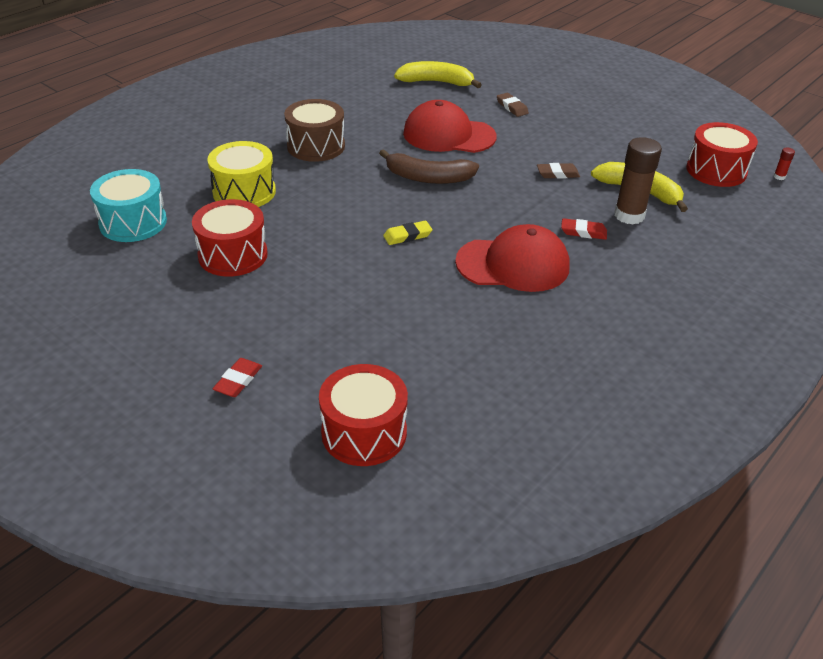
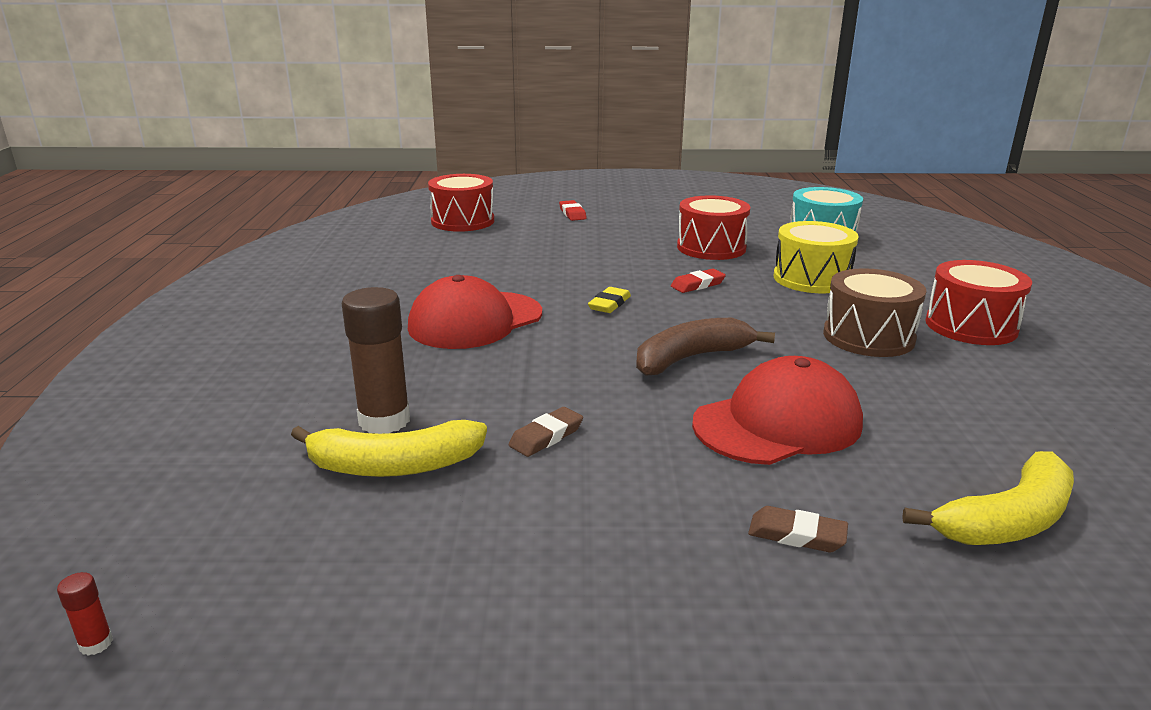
camera: 140 degrees right, 15 degrees down
(583, 232) = (430, 376): red eraser -> red eraser (697, 285)
(716, 170) = (262, 584): red drum -> red drum (971, 326)

